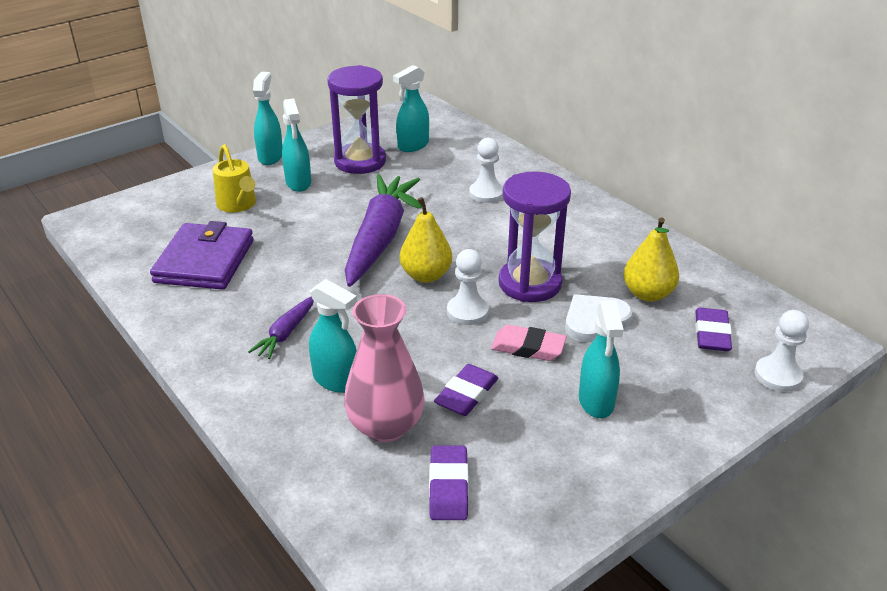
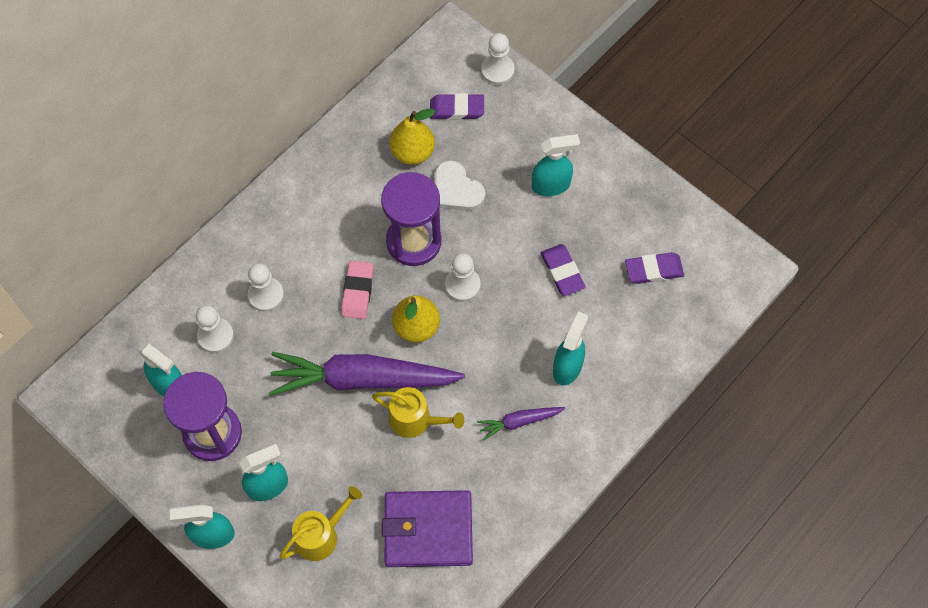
camera: 100 degrees left, 30 degrees up
(286, 333) = (519, 422): purple carrot -> purple carrot turned 150 degrees clockwise
(322, 265) = (415, 420): none -> yellow watering can
(385, 426) = (607, 321): pink vase -> none
(452, 167) = (215, 336): none -> white pawn
(466, 394) = (562, 272): purple eraser -> purple eraser turned 45 degrees clockwise
(528, 347) = (499, 235): pink eraser -> pink eraser (357, 291)

